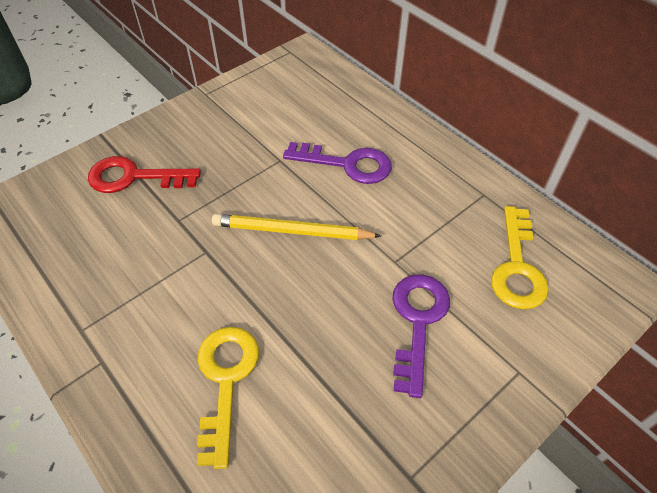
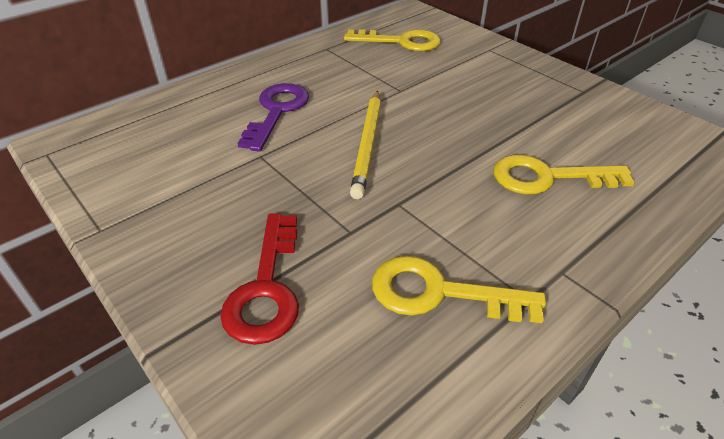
camera: 90 degrees left, 10 degrees down
(103, 272) = (439, 293): none -> yellow key
(417, 322) = (459, 82): purple key -> none

